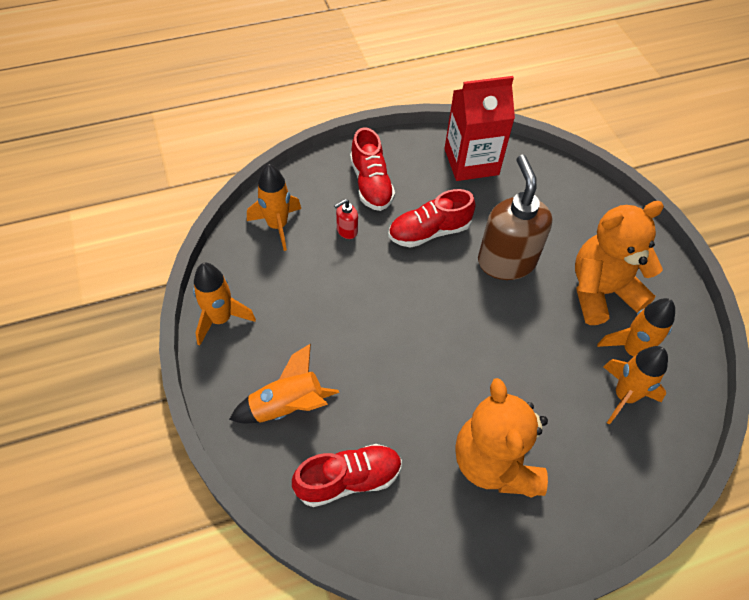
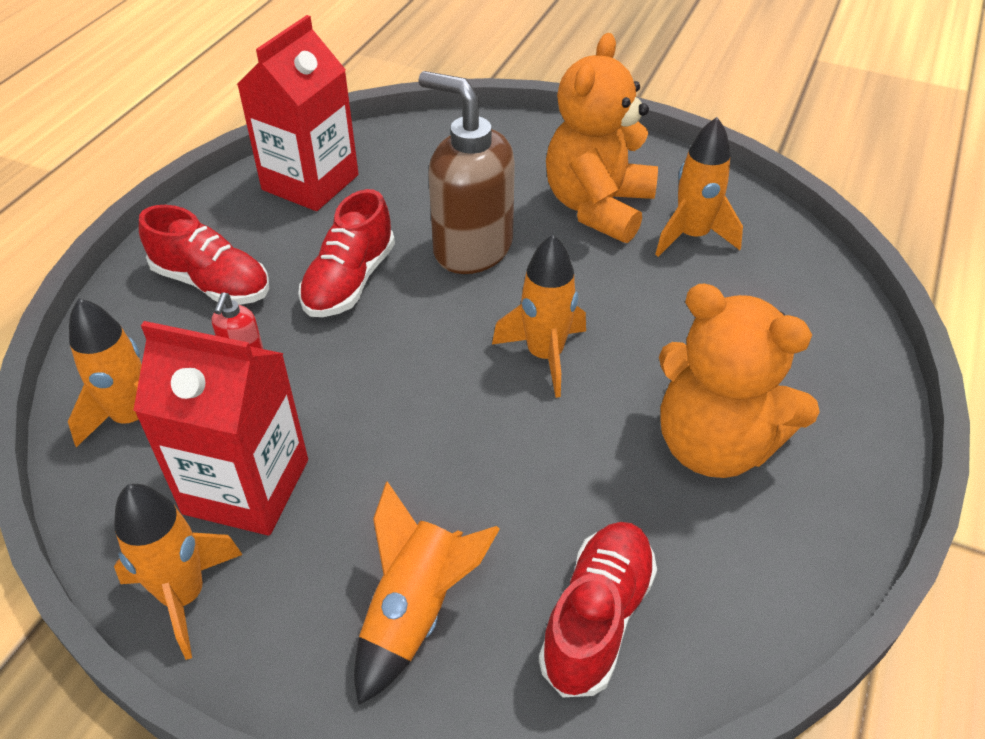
camera: 45 degrees left, 10 degrees down
(285, 294) = (246, 486): none -> red carton
(624, 396) = (737, 279): orange rocket -> orange rocket (544, 355)

